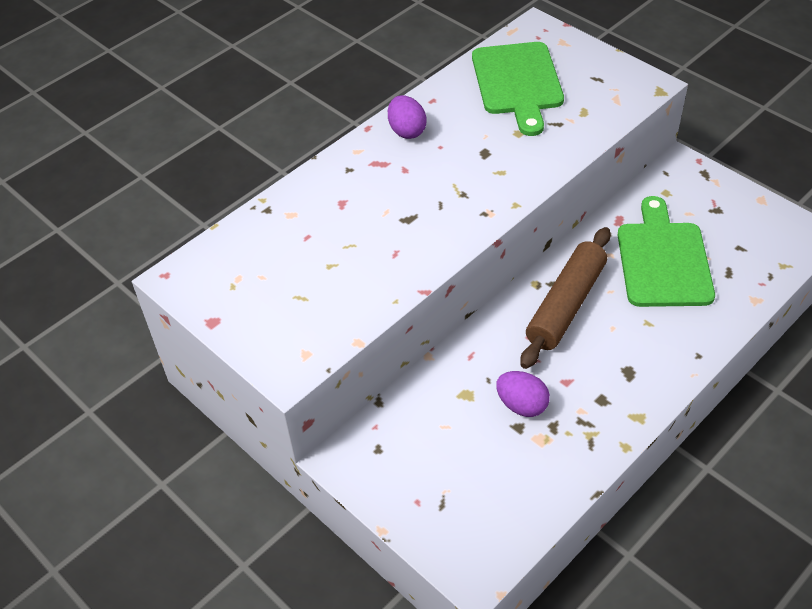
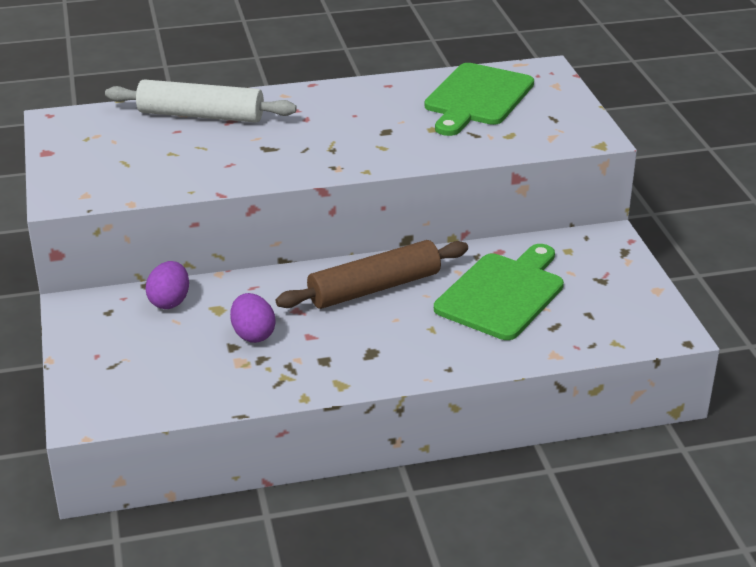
camera: 30 degrees right, 15 degrees down
(309, 208) = (201, 115): none -> white rolling pin
(407, 131) = (340, 96): purple egg -> purple egg (169, 301)

